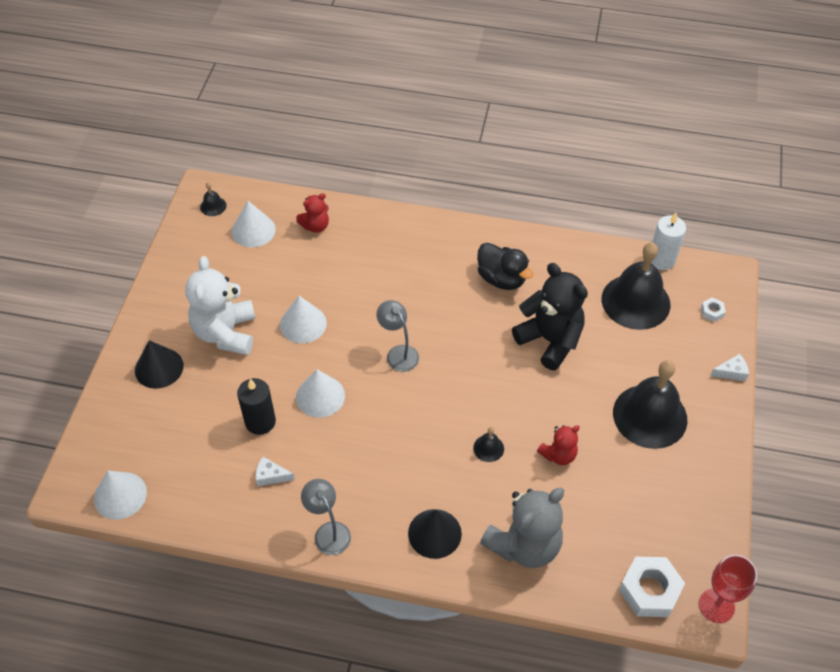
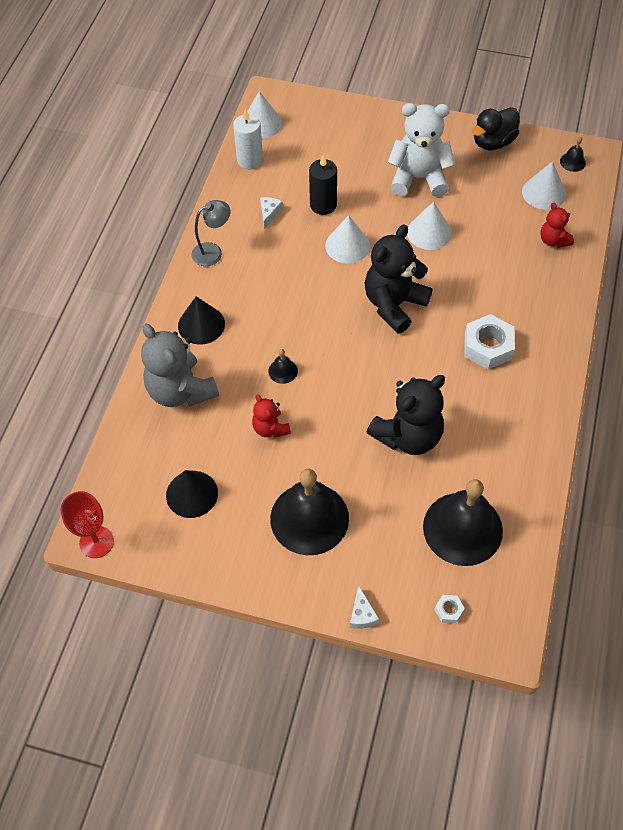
camera: 95 degrees right, 5 degrees up
(159, 368) = (381, 137): black cone -> black cone (192, 494)
(398, 353) = (394, 304): grey lamp -> black teddy bear
(501, 279) = (490, 398): black duck -> black duck (493, 142)
(649, 590) = (121, 486): white nut -> white nut (487, 347)
(661, 260) = (527, 567): white candle -> white candle (250, 160)

